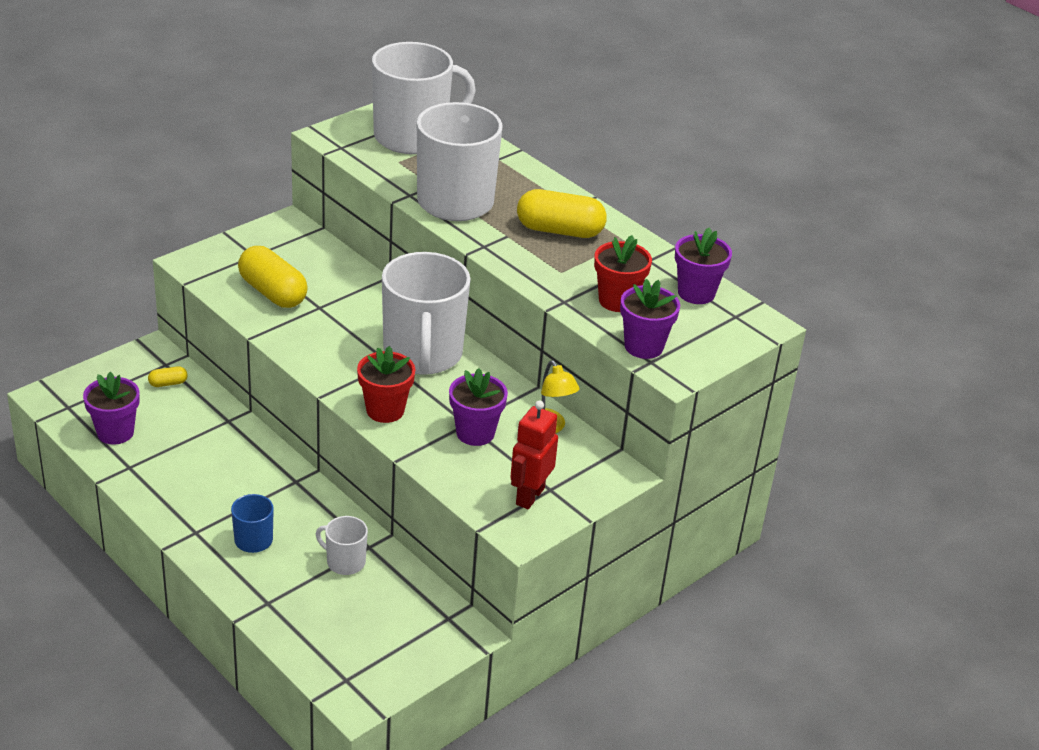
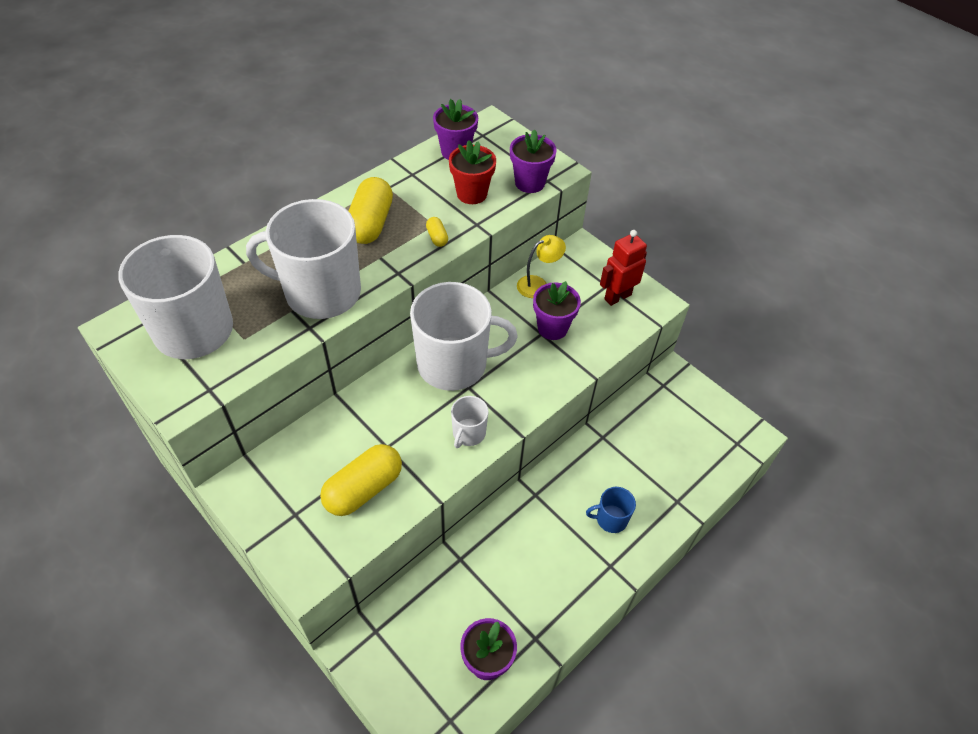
camera: 90 degrees left, 15 degrees up
(168, 383) = (407, 623): yellow capsule -> yellow capsule (437, 237)
(345, 562) = (622, 452): white mug -> white mug (468, 433)
(385, 410) = (534, 387): red flower pot -> none
(529, 496) = (617, 297): red robot -> red robot turned 120 degrees clockwise

